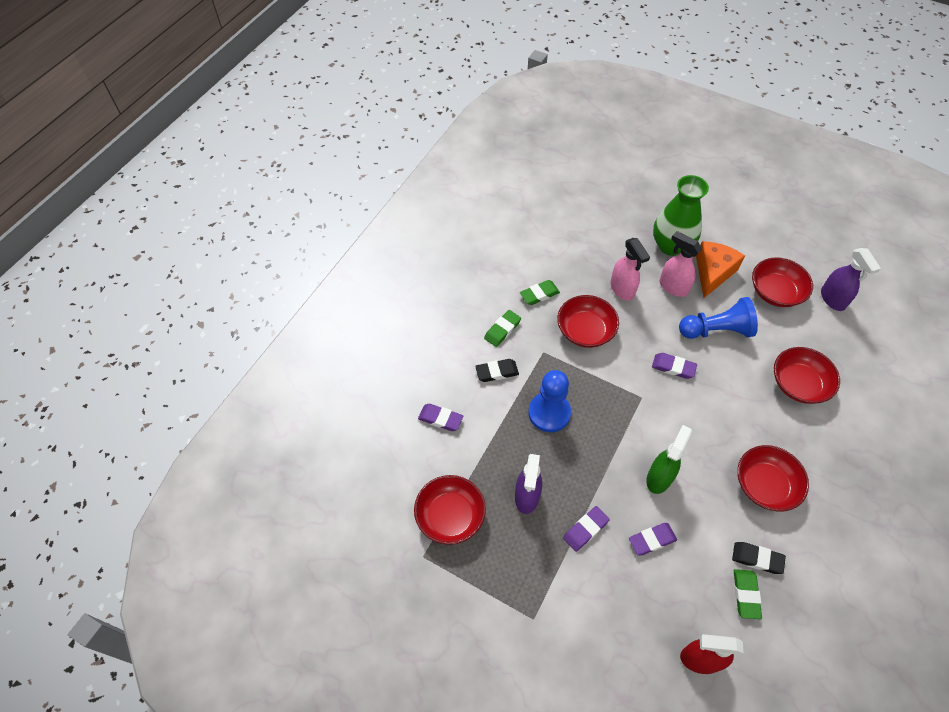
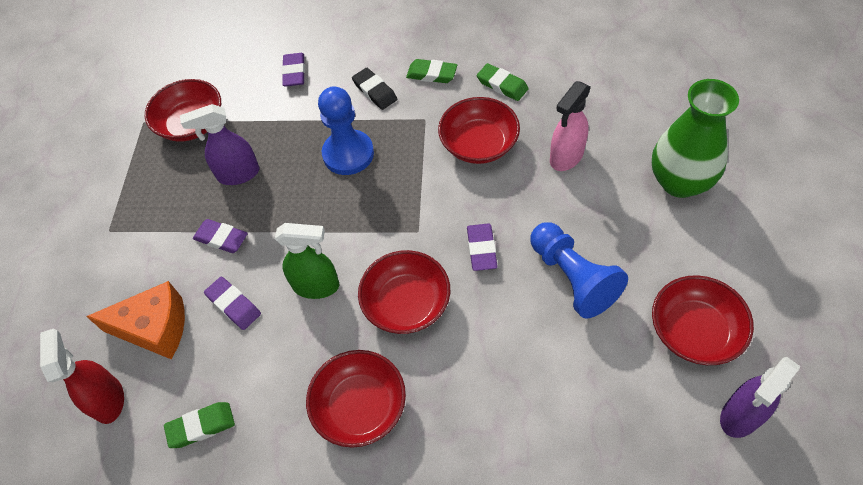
camera: 70 degrees right, 0 degrees up
(673, 287) = (610, 207): pink spray bottle -> none
(713, 273) = (669, 244): orange cheese -> orange cheese (155, 328)
(757, 559) = (253, 426): black eraser -> none
(798, 384) = (546, 407): red bowl -> red bowl (406, 303)

